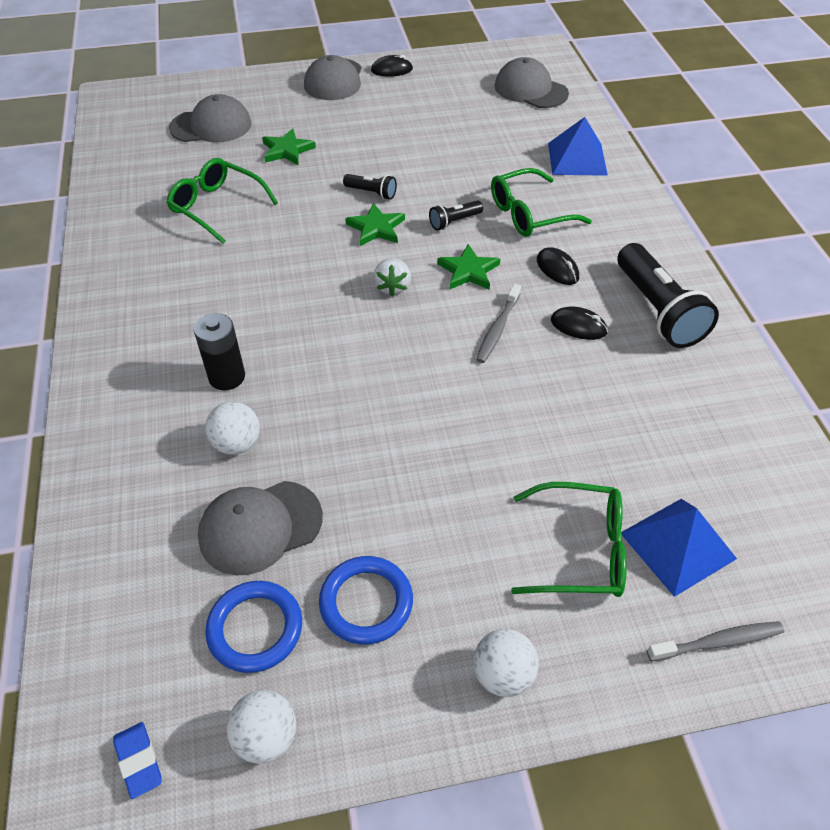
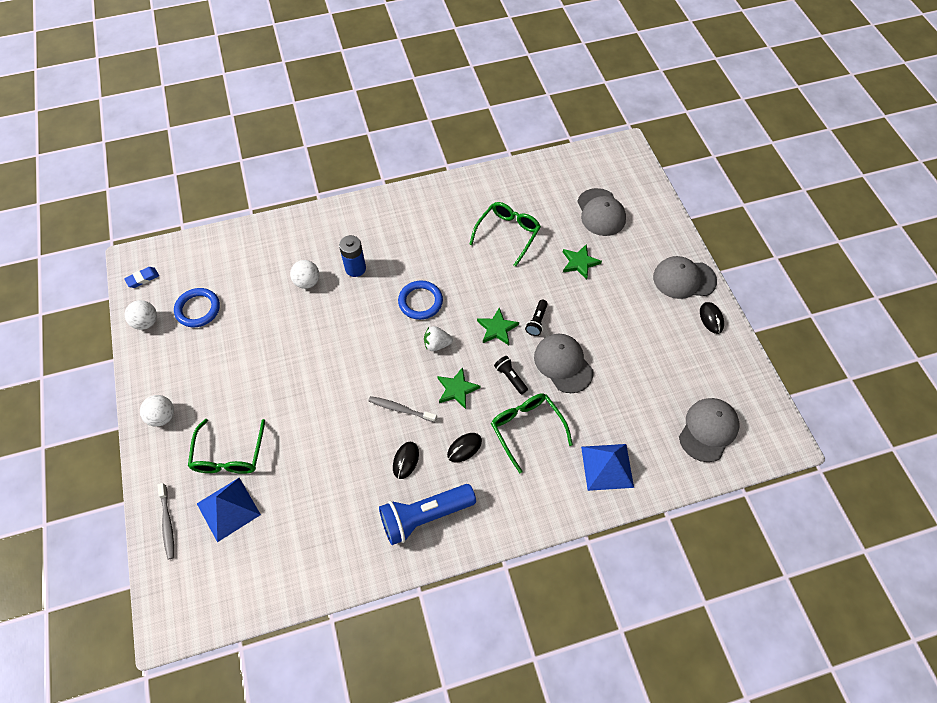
camera: 85 degrees right, 10 degrees up
(227, 377) = (355, 268): black battery -> blue battery
(260, 527) = (254, 302): grey cap -> grey cap (563, 364)
(366, 602) = (207, 353): blue ring -> blue ring (420, 302)
(657, 310) = (425, 516): black flashlight -> blue flashlight

